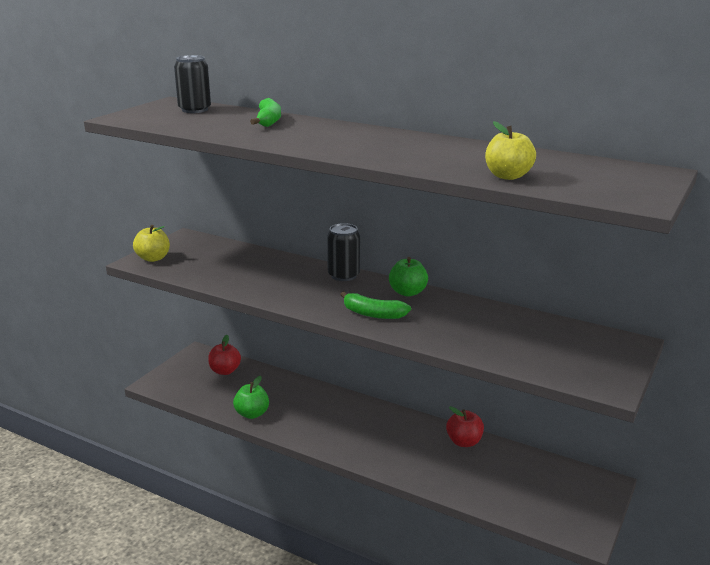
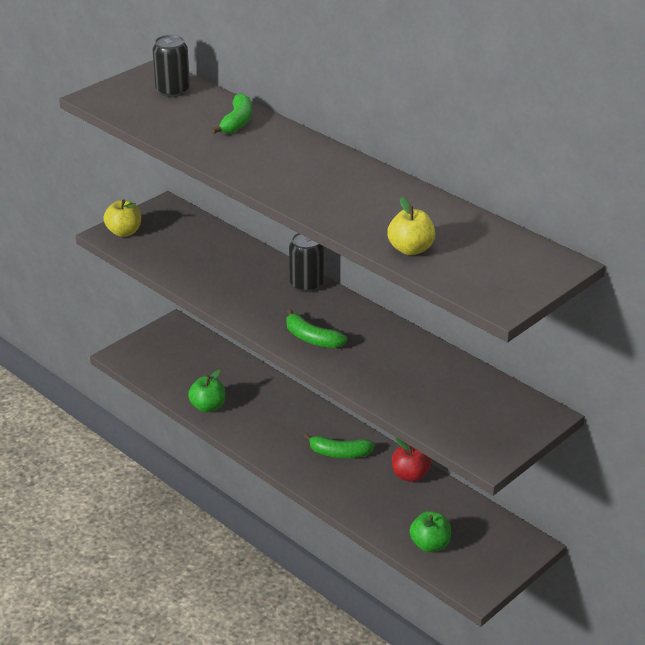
camera: 15 degrees right, 10 degrees up
(225, 371) = (196, 352): red apple -> none
(391, 433) = (339, 453): none -> green banana
(407, 292) = (360, 317): green apple -> green apple (430, 544)

